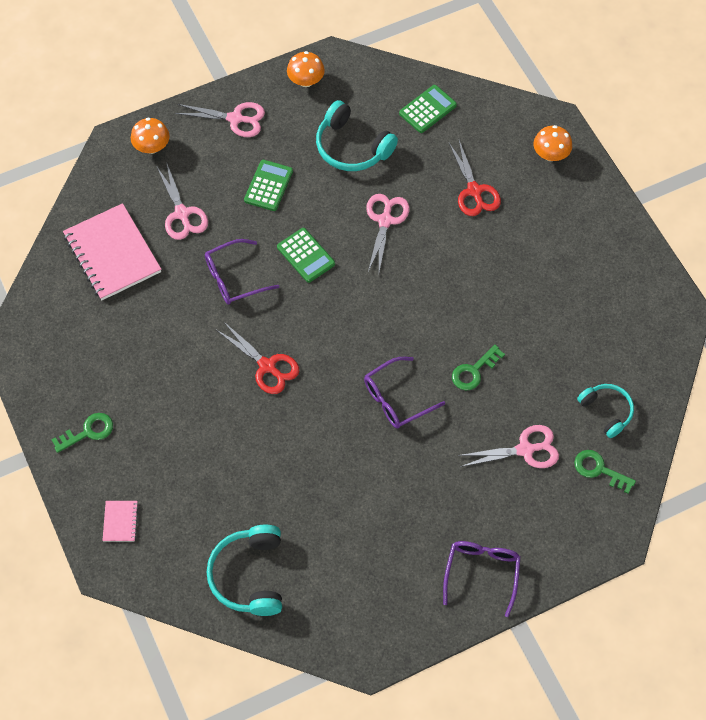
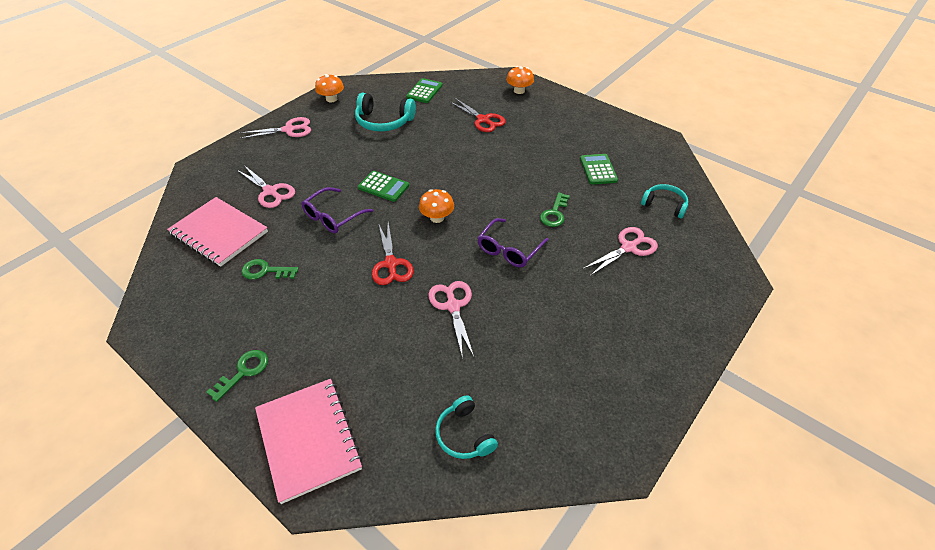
camera: 25 degrees left, 15 degrees down
(120, 521) = (308, 439): pink notebook -> pink notebook, size x2.28
(152, 147) = (228, 161): orange mushroom -> orange mushroom (437, 217)
(249, 575) = (464, 435): turquoise headphones -> turquoise headphones, size x0.64
(267, 366) = (391, 264): red scissors -> red scissors turned 60 degrees clockwise
(268, 186) = (333, 157): green calculator -> green calculator (598, 169)
(385, 220) = (431, 151): pink scissors -> pink scissors (453, 306)
(482, 573) = (664, 345): purple glasses -> none
(599, 470) = (690, 241): green key -> green key (265, 271)

